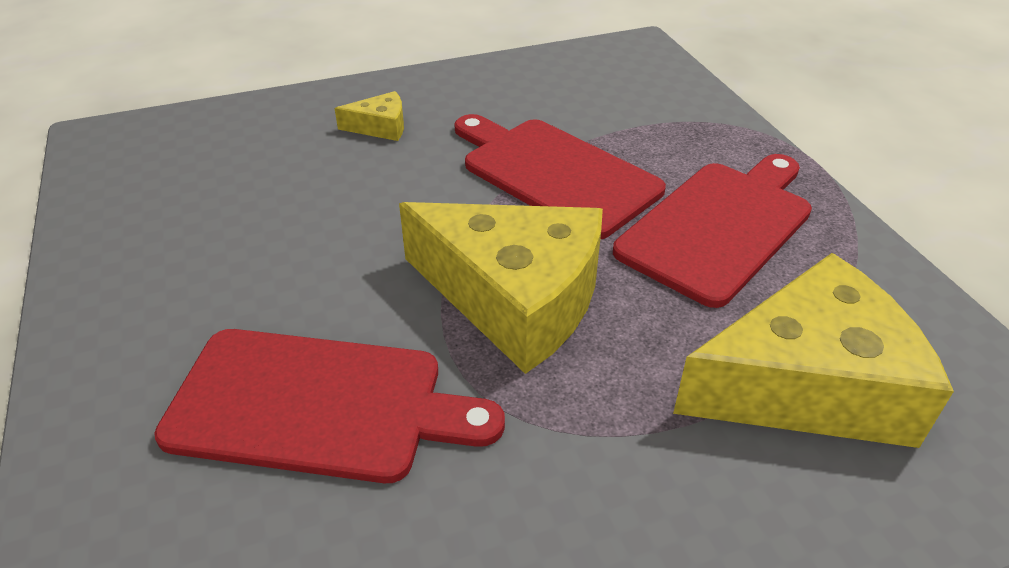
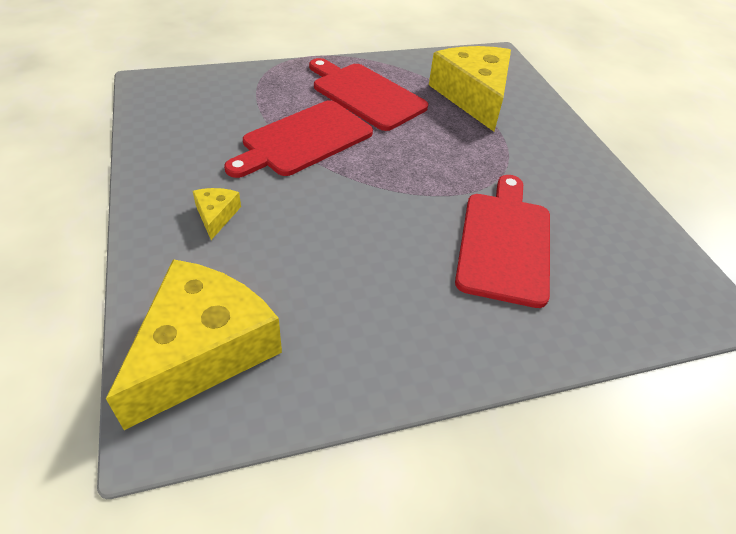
camera: 90 degrees left, 5 degrees up
(515, 298) = (420, 167): yellow cheese -> yellow cheese (203, 350)

